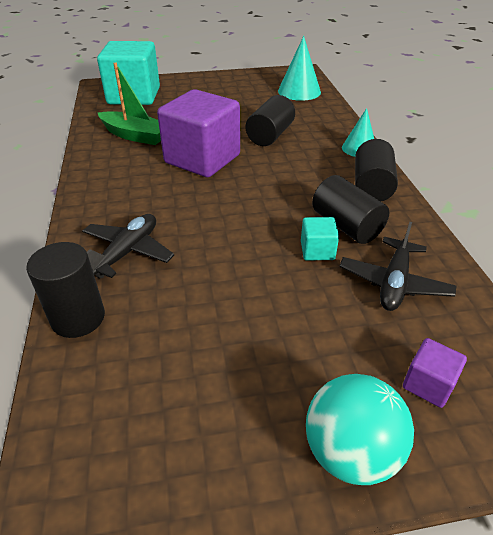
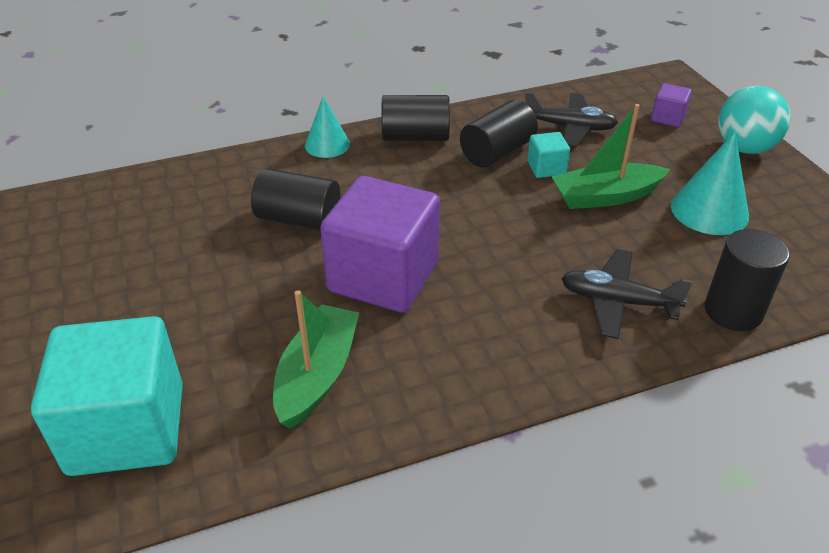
camera: 100 degrees left, 0 degrees up
(264, 279) = (605, 196): none -> green boat
(299, 91) = (131, 202): turquoise cone -> turquoise cone (709, 210)

